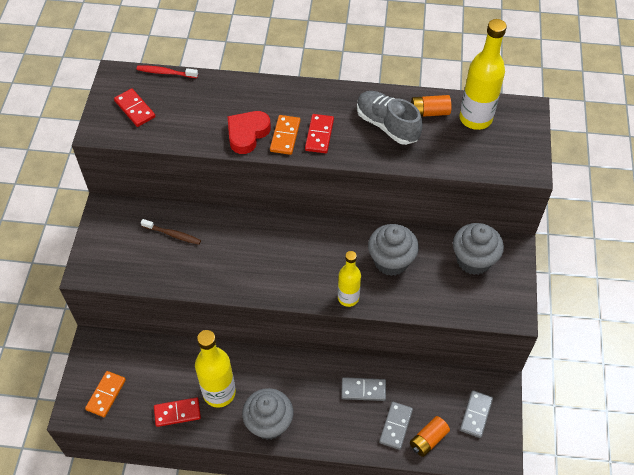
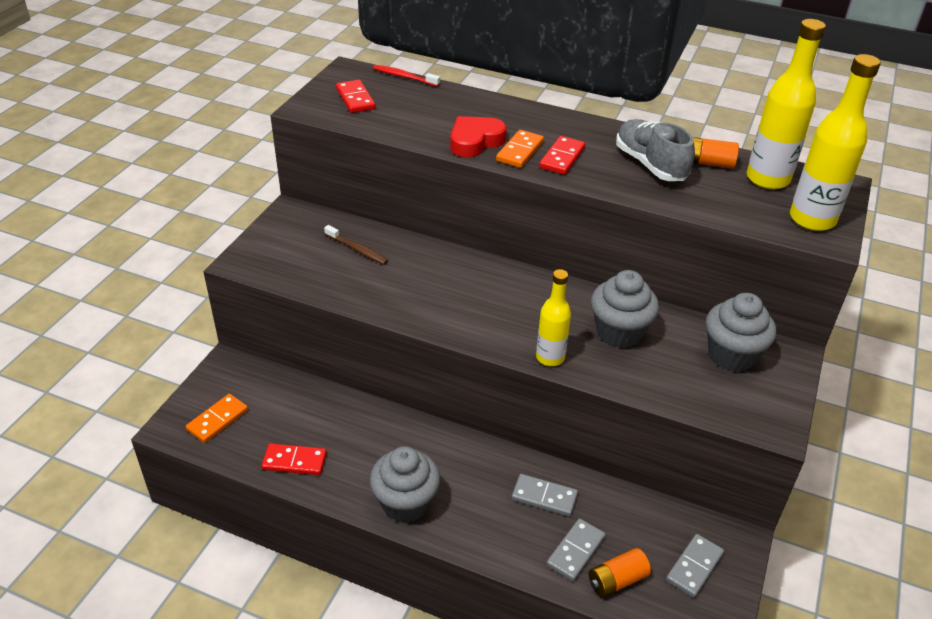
camera: 15 degrees right, 15 degrees down
(219, 393) = (355, 453): yellow bottle -> yellow bottle (812, 219)

